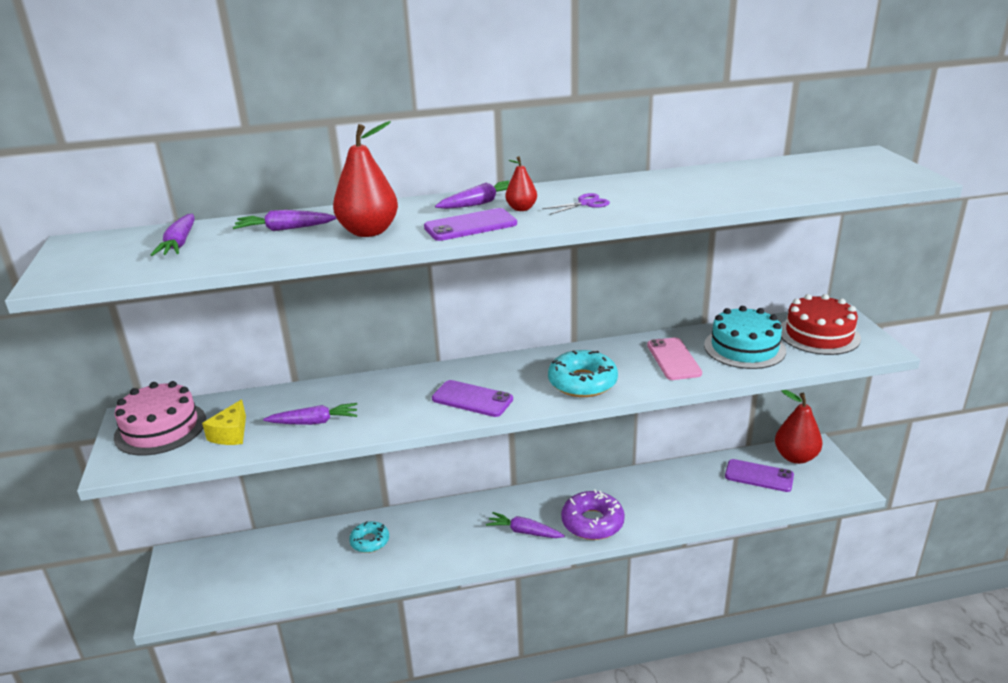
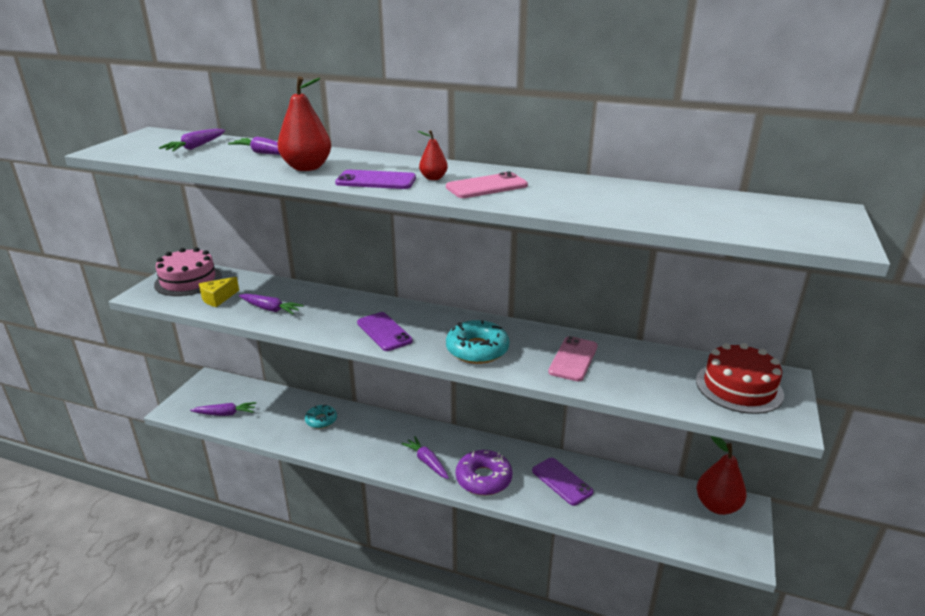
camera: 30 degrees right, 0 degrees up
(480, 203) = (412, 167): purple carrot -> purple carrot (225, 414)
(585, 203) = (487, 186): purple scissors -> pink phone
(744, 348) = (649, 372): turquoise cake -> none
(759, 476) = (664, 506): purple phone -> purple phone (562, 481)

